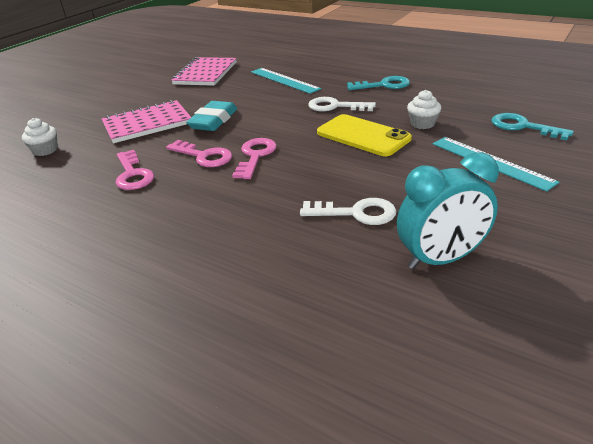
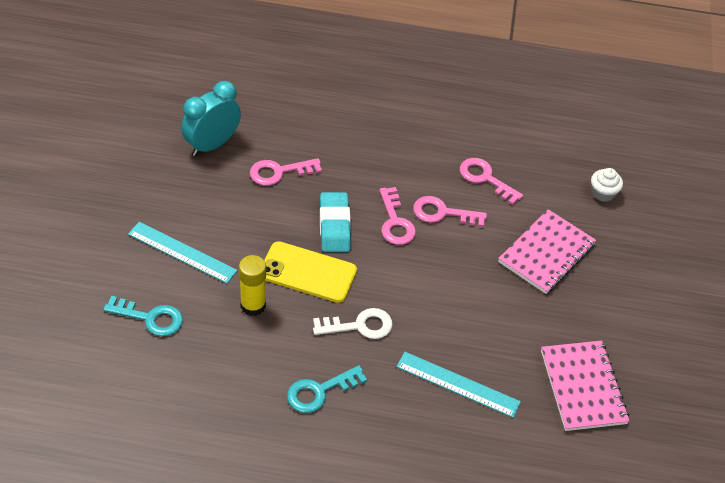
camera: 150 degrees right, 15 degrees up
(213, 121) = (479, 272): turquoise eraser -> turquoise eraser (334, 226)
(356, 213) = (279, 172): white key -> pink key
(422, 124) = (253, 305): white cupcake -> yellow glue stick

